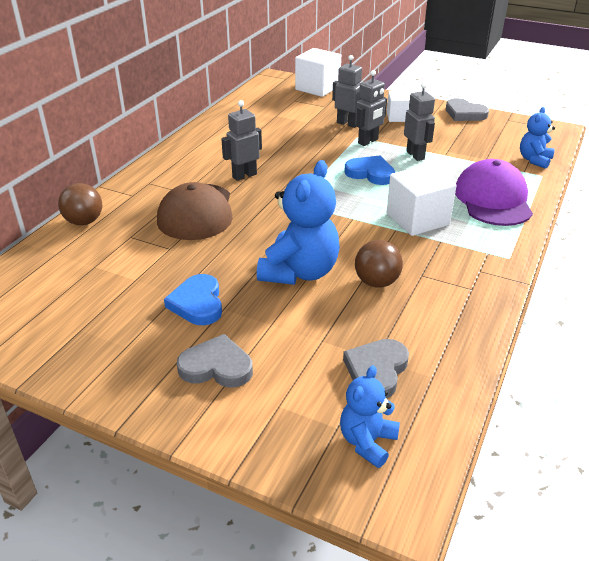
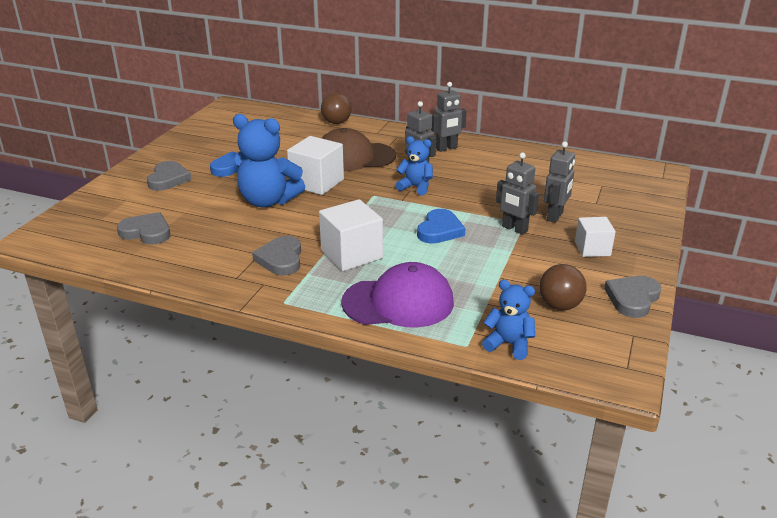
camera: 85 degrees right, 5 degrees down
(317, 88) = (648, 197): white cube -> white cube (317, 183)
(367, 442) = (84, 229): blue teddy bear -> blue teddy bear (415, 187)
(376, 282) = (251, 233): brown ball -> brown ball (559, 305)
(415, 155) = (491, 257): grey robot -> grey robot (446, 148)
(431, 260) = (281, 259): none -> grey heart

